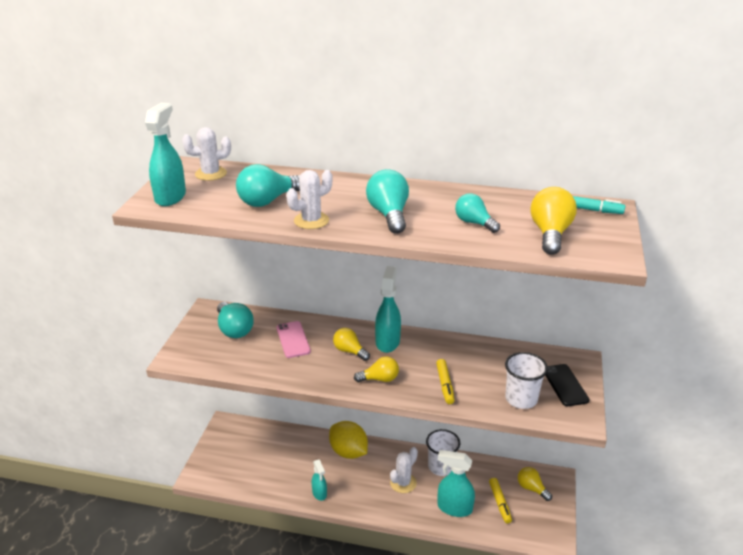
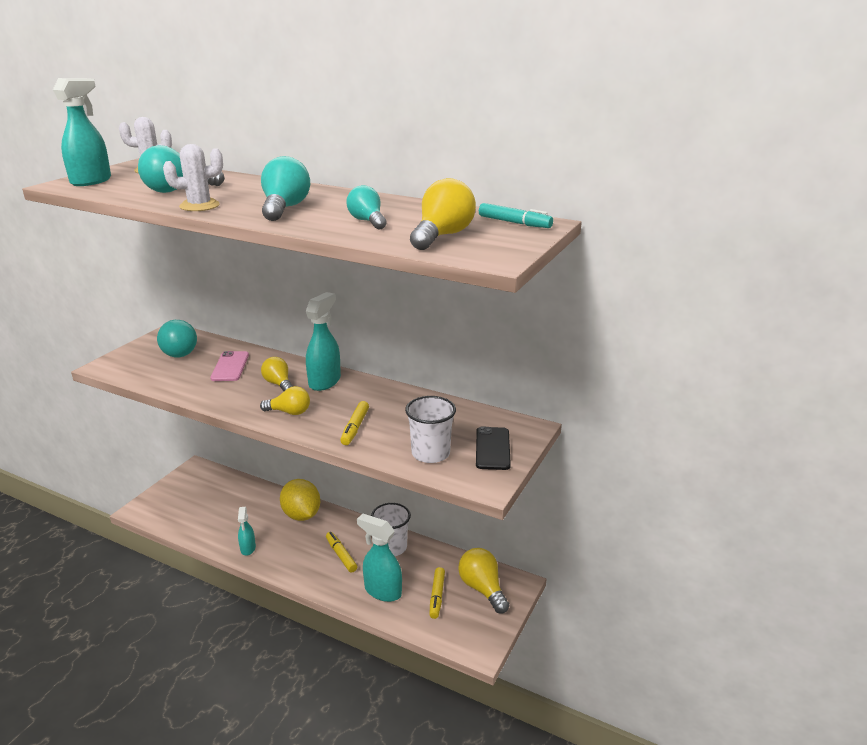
camera: 15 degrees right, 5 degrees down
(403, 483) = (341, 555): white cactus -> yellow marker
(531, 488) = (482, 589): yellow light bulb -> yellow light bulb, size x1.51

